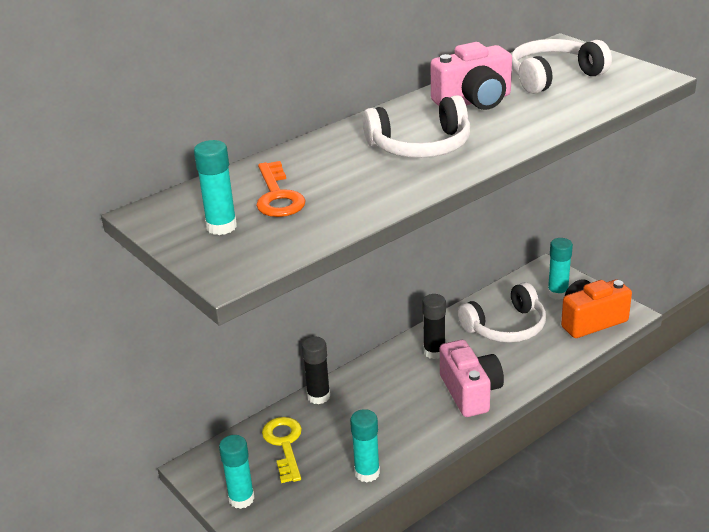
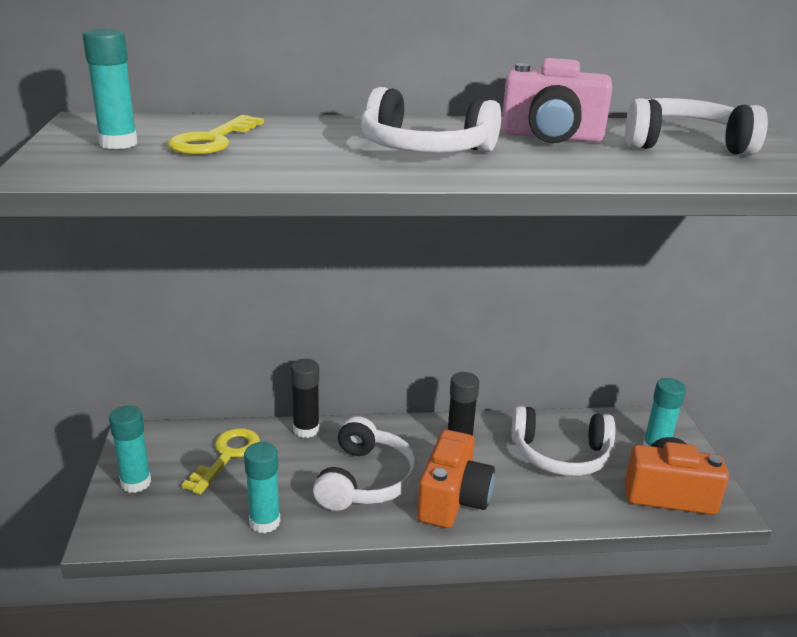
camera: 30 degrees right, 5 degrees down
(278, 196) = (212, 141): orange key -> yellow key
(401, 409) = (365, 480): none -> white headphones
(470, 392) = (453, 499): pink camera -> orange camera

